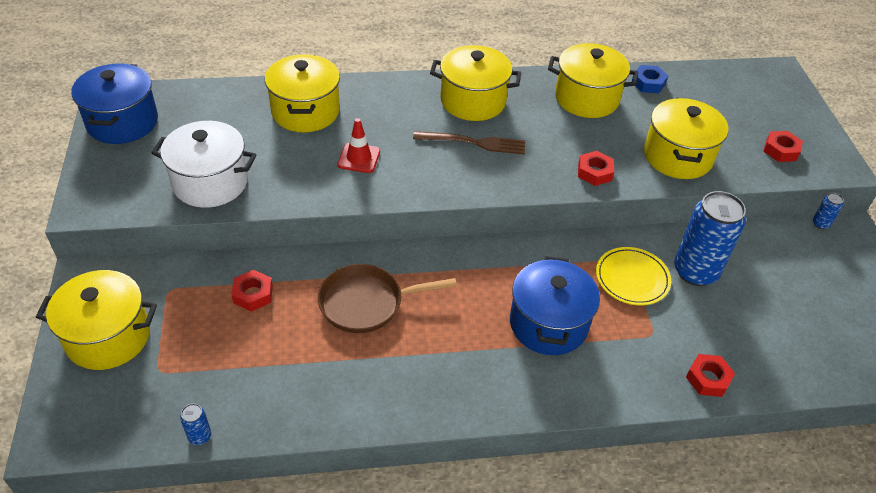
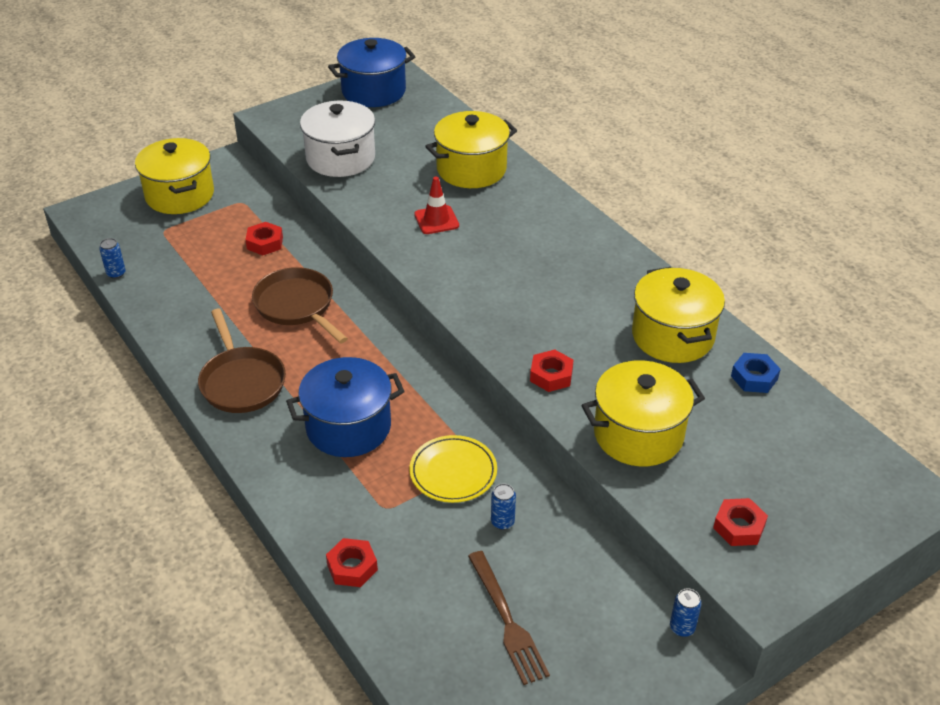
camera: 65 degrees right, 5 degrees down
(446, 380) = (241, 381): none -> brown pan
(473, 101) = (585, 259): yellow pot -> none
(474, 143) = (521, 280): brown fork -> brown fork (507, 621)
(695, 271) = (502, 522): blue can -> blue can, size x0.41

